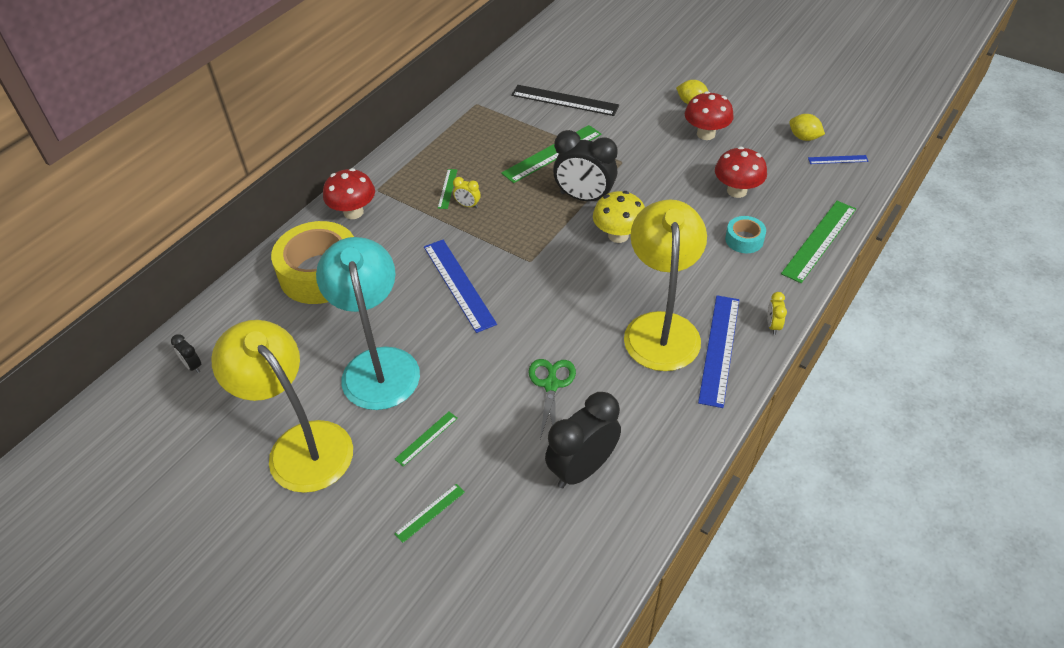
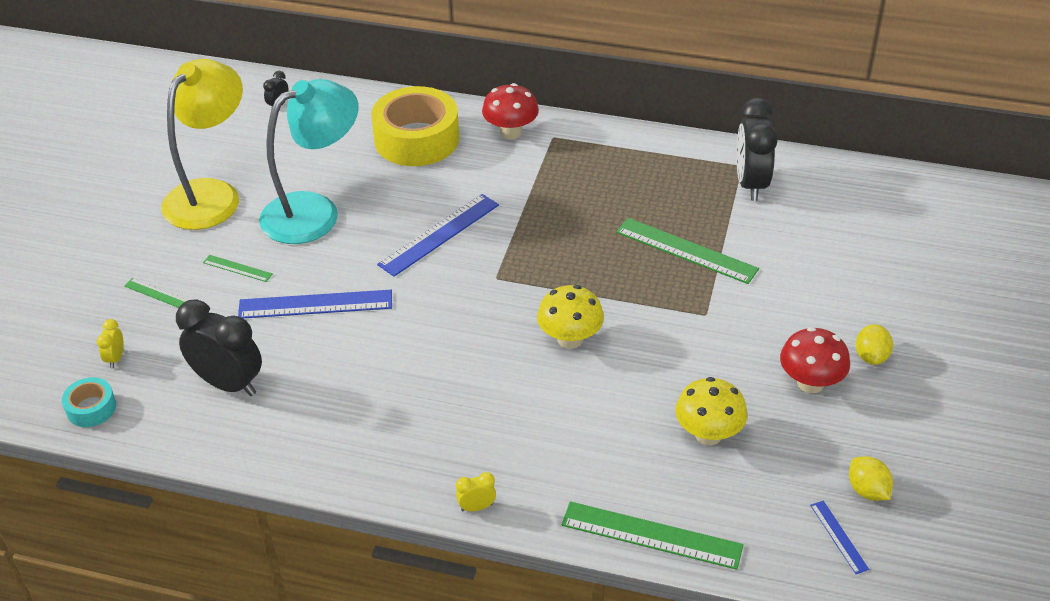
camera: 70 degrees right, 5 degrees down
(447, 188) = (580, 186): green ruler -> none
(468, 205) = (561, 208): yellow clock -> yellow clock (115, 358)
(551, 385) = (326, 336): green scissors -> none
(564, 100) = (796, 236): black ruler -> none
(584, 198) = (621, 296): black clock -> black clock (751, 184)
(661, 328) = (436, 406): yellow lamp -> none
(719, 349) = (421, 463): blue ruler -> blue ruler (315, 304)
(737, 191) = (708, 434): red mushroom -> yellow mushroom
(744, 240) = (617, 456): turquoise tape -> turquoise tape (91, 408)
(804, 137) = (867, 490): yellow lemon -> yellow lemon turned 45 degrees counterclockwise

